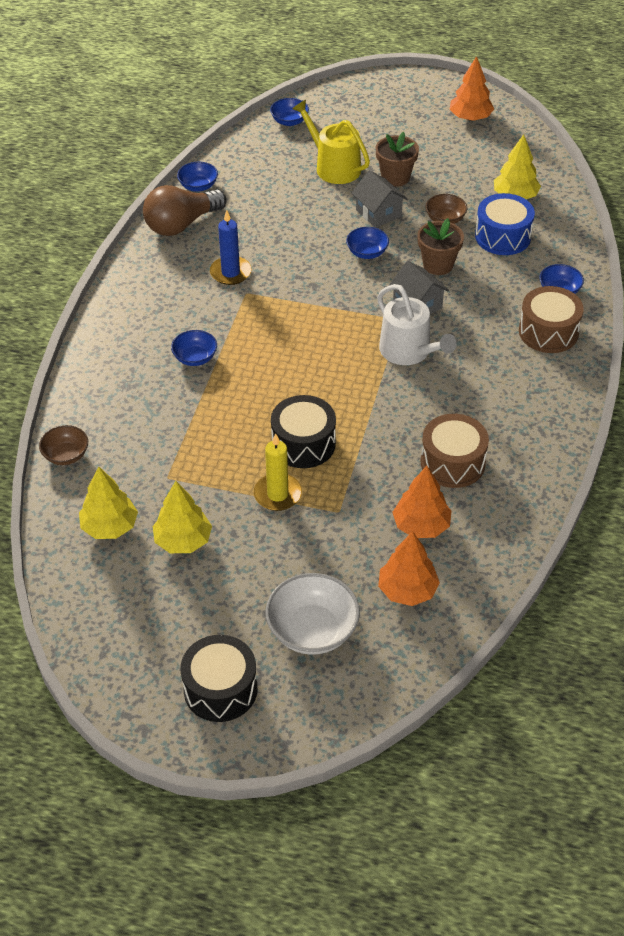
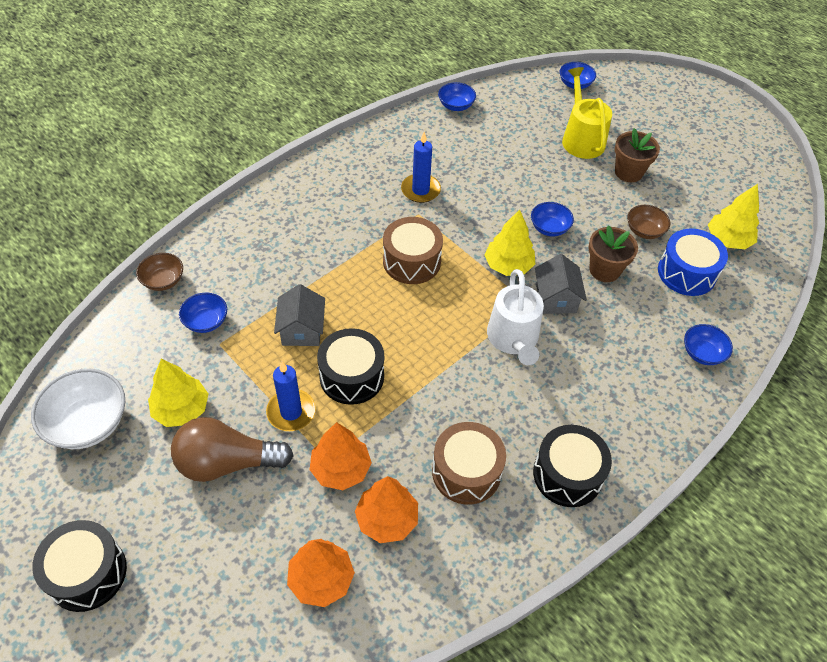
camera: 30 degrees right, 5 degrees up
(110, 526) = (139, 362): yellow tree -> yellow tree (508, 265)
(181, 224) = (416, 131): brown light bulb -> brown light bulb (227, 462)
(195, 358) = (330, 250): blue bowl -> blue bowl (206, 321)
(277, 494) = (291, 412): yellow candle -> blue candle
(312, 630) = (208, 565): white bowl -> white bowl (88, 423)
(378, 213) = (588, 197): grey house -> grey house (302, 330)
(470, 118) = (740, 149): orange tree -> orange tree (341, 469)
(528, 425) = (567, 474): none -> black drum
(548, 332) = (660, 389): brown drum -> brown drum (411, 261)

